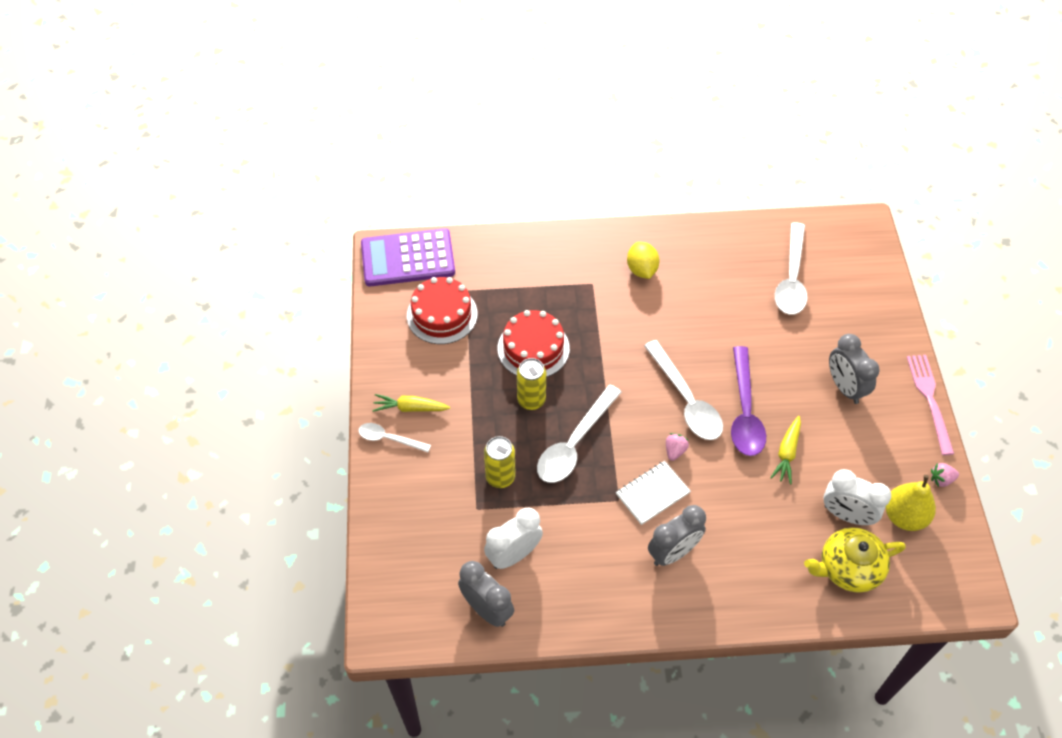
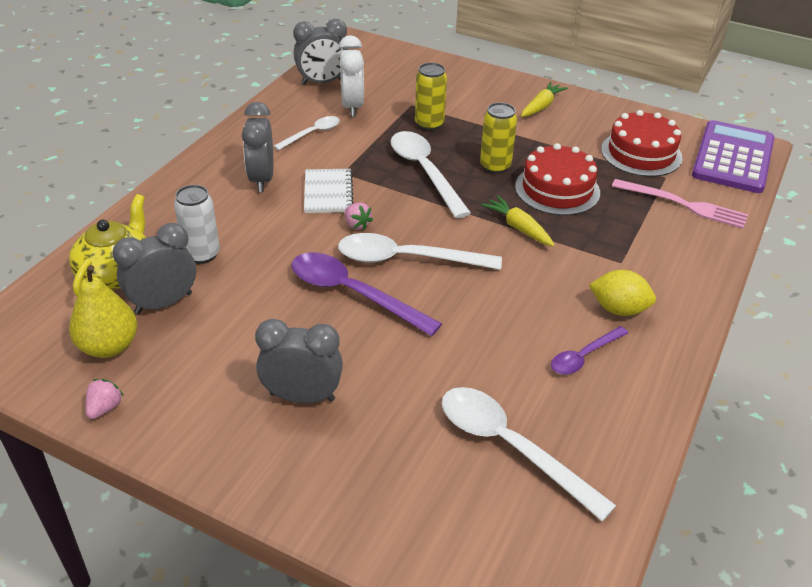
camera: 120 degrees right, 15 degrees down
(389, 439) = (518, 89): white spoon -> white spoon (312, 134)
(697, 272) = (584, 356): none -> purple spoon
(786, 528) = (202, 254): none -> white can
(787, 453) = (274, 298): yellow carrot -> yellow carrot (518, 228)
(846, 515) = (163, 303): white clock -> grey clock
(929, 399) = (204, 474): pink fork -> pink fork (684, 205)

